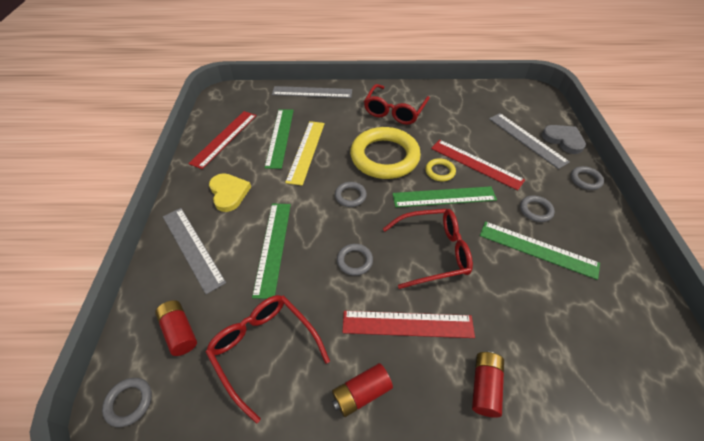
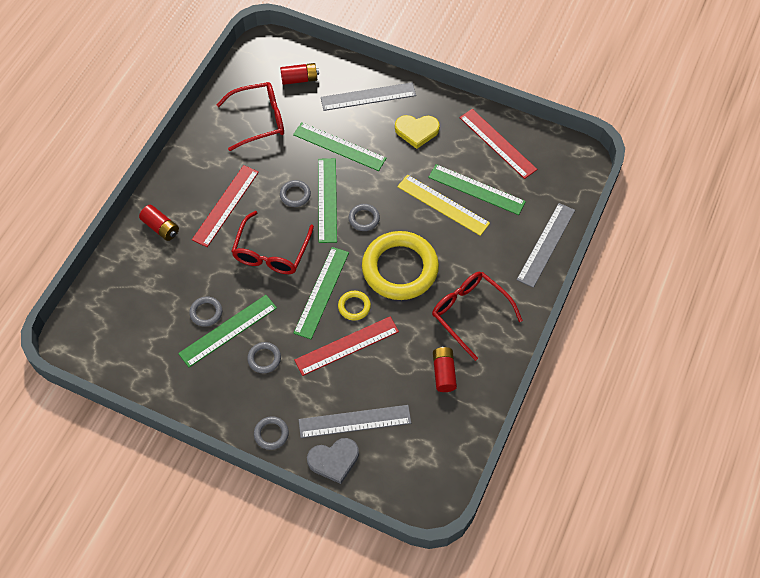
camera: 115 degrees right, 10 degrees up
(129, 402) = (267, 50): grey ring -> grey ring (206, 312)
(345, 231) = (327, 200): none -> green ruler
(361, 393) = (200, 161): red battery -> red battery (443, 373)

